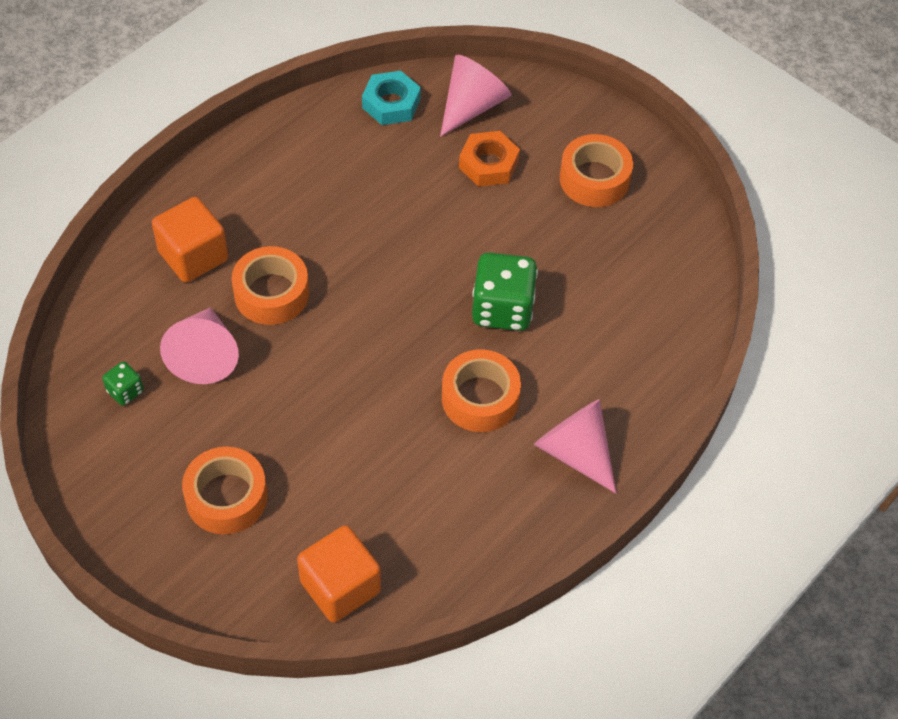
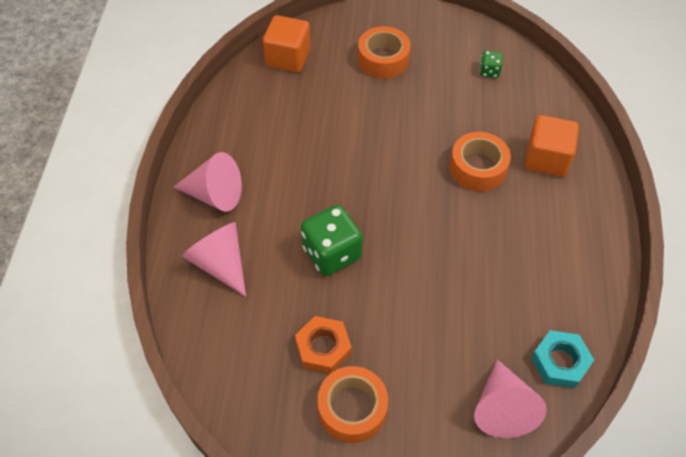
camera: 145 degrees right, 0 degrees up
(204, 355) = (472, 112): pink cone -> pink cone (220, 263)
(480, 398) = (297, 188): orange tape -> none
(488, 164) = (440, 361): orange nut -> orange nut (323, 348)

